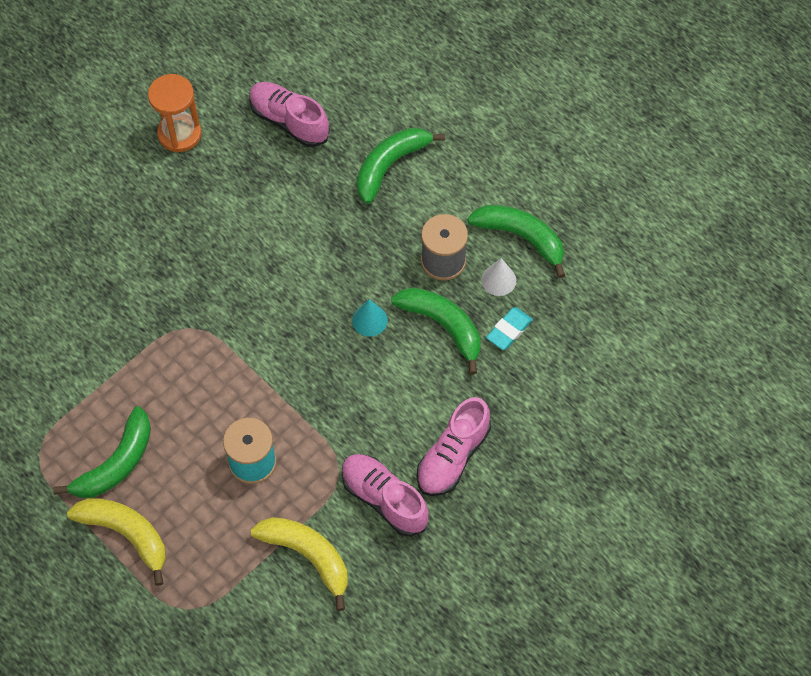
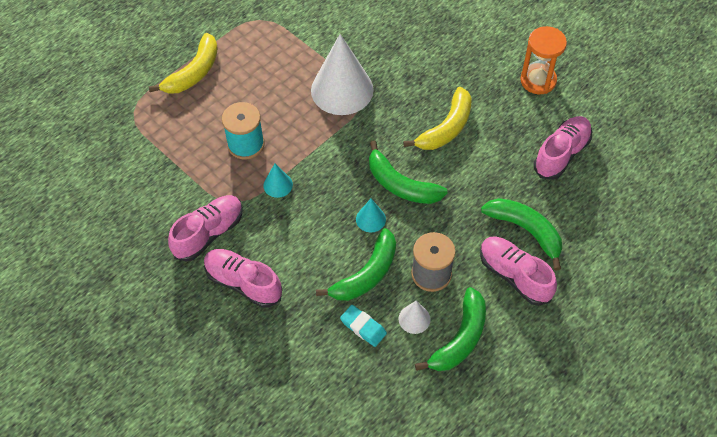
camera: 90 degrees right, 5 degrees down
(116, 463) = (249, 62): green banana -> green banana (401, 184)
(173, 349) = (342, 90): none -> white cone
(308, 556) = (165, 183): yellow banana -> yellow banana (446, 128)
(316, 422) = (278, 185): none -> turquoise cone
(446, 181) = (514, 276): none -> pink shoe

